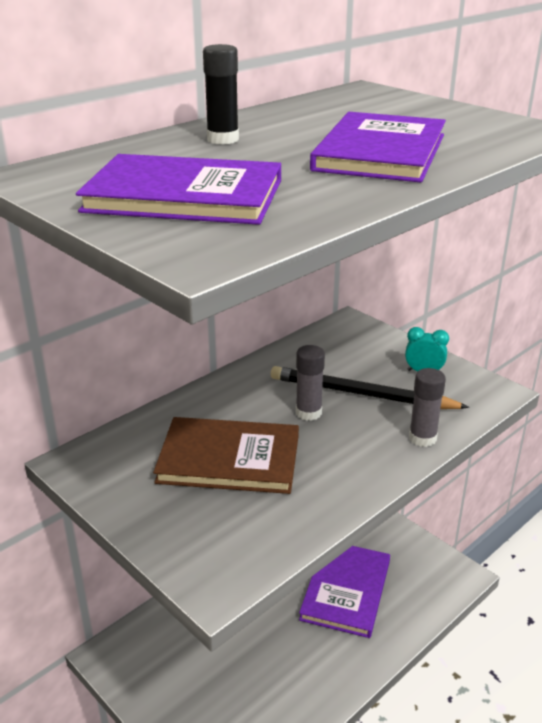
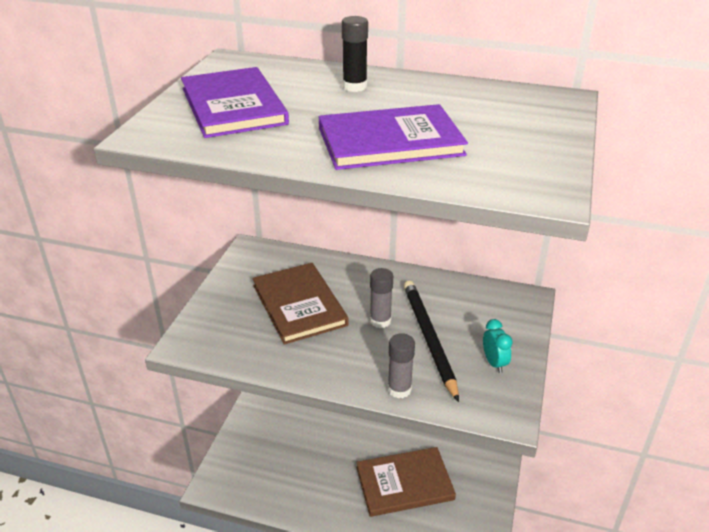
camera: 60 degrees right, 5 degrees up
(345, 590) = (404, 483): purple book -> brown book

